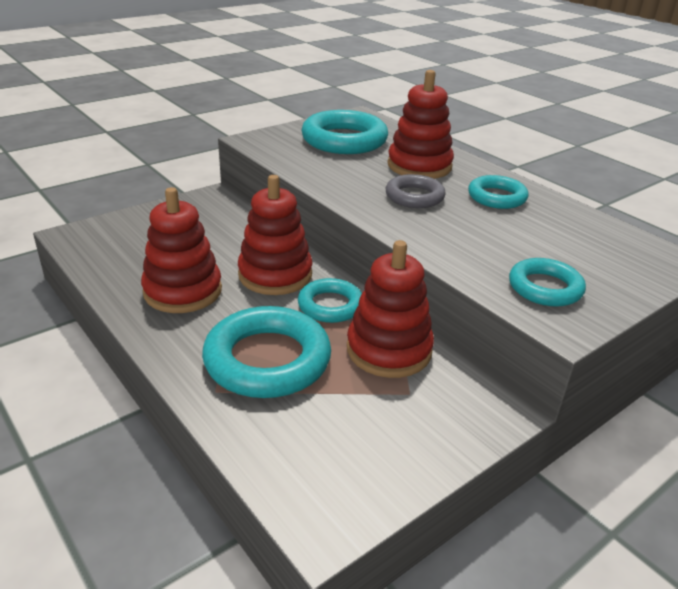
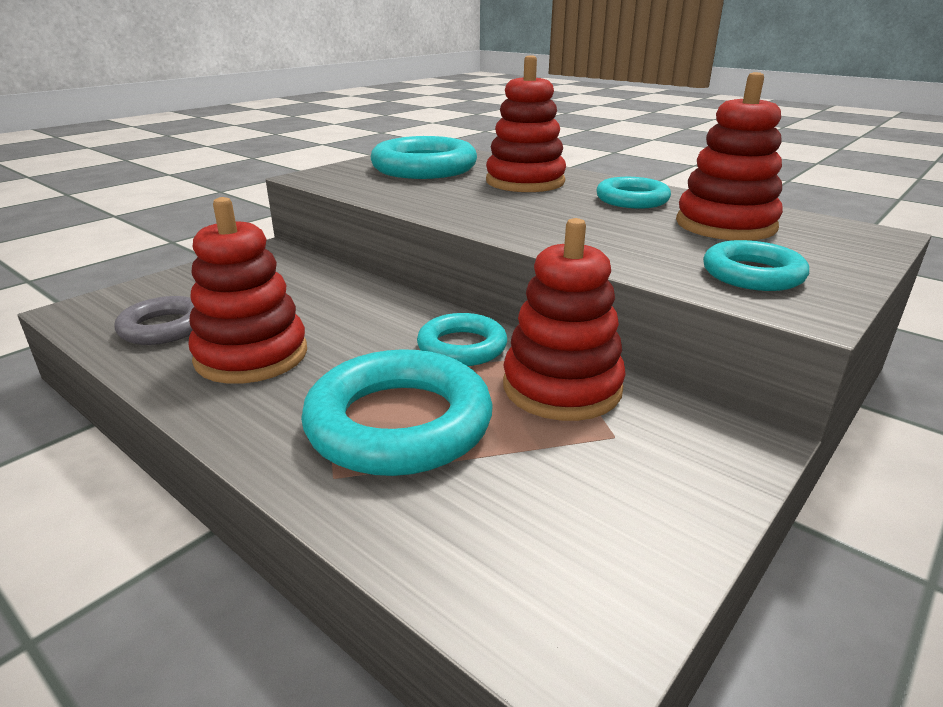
camera: 10 degrees left, 5 degrees down
(275, 275) = (375, 322): red stacking toy -> red stacking toy (725, 225)
(414, 196) = (535, 207): grey ring -> grey ring (164, 327)

